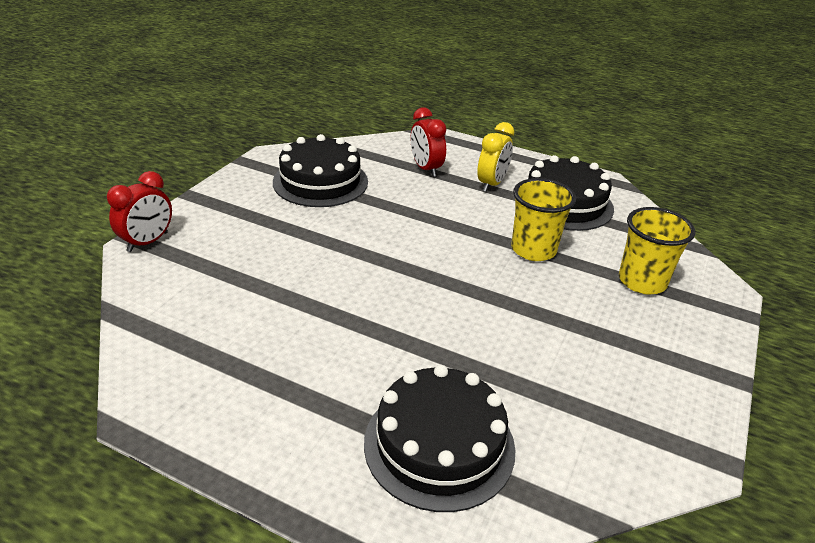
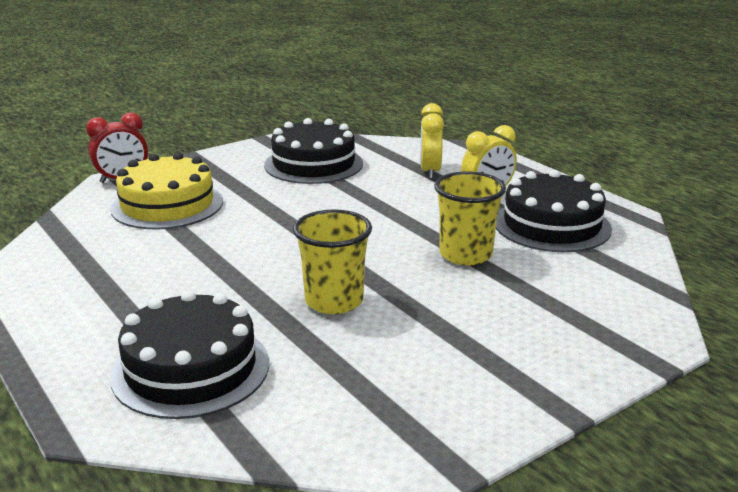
camera: 30 degrees right, 10 degrees down
(228, 262) = (167, 205): none -> yellow cake
(426, 169) = (430, 171): red clock -> yellow clock
(642, 281) = (560, 307): yellow cup -> yellow cup (334, 301)

